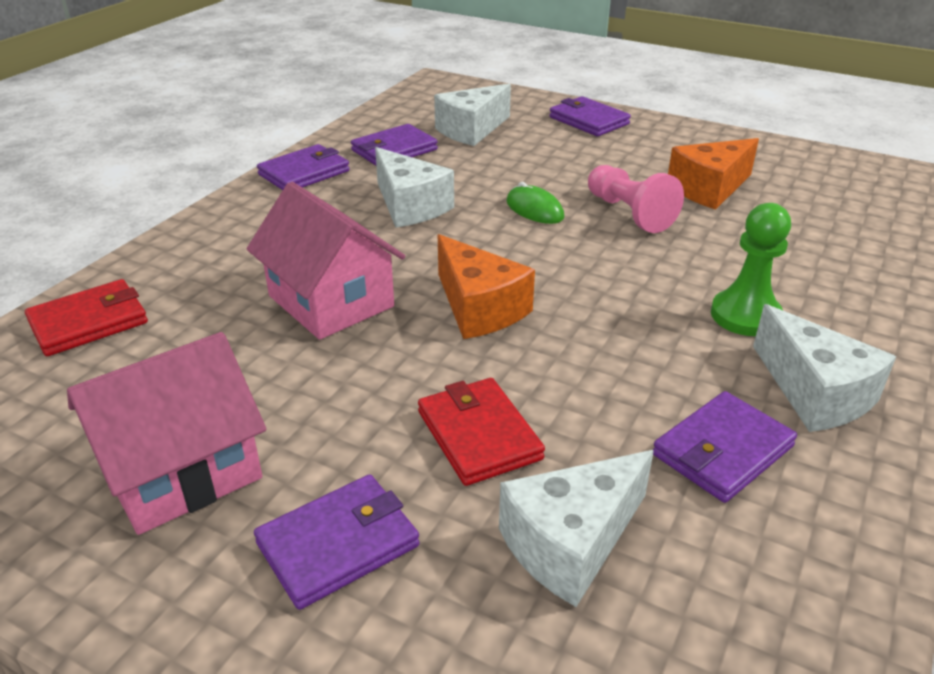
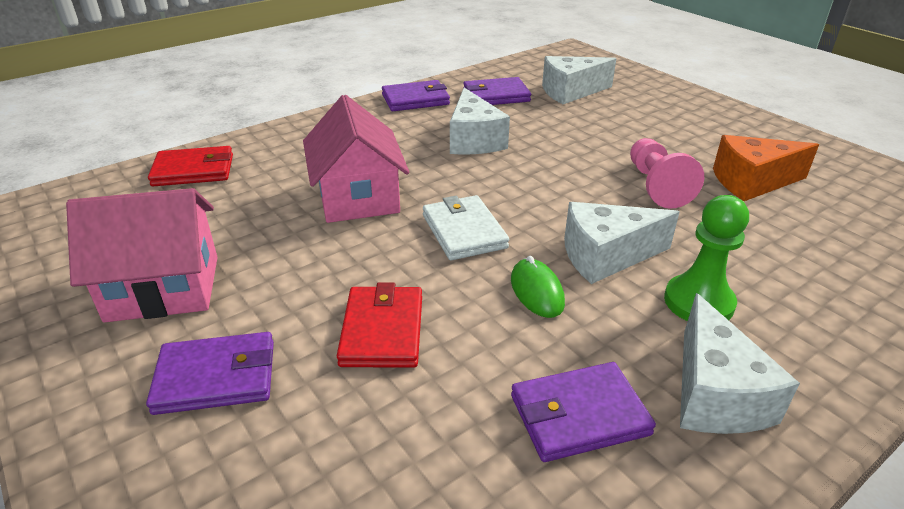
camera: 25 degrees right, 0 degrees up
(479, 308) = (464, 231): orange cheese -> white wallet
(534, 210) = (573, 164): green mouse -> green mouse (536, 291)
(571, 543) = (383, 444): white cheese -> white cheese (606, 256)
(588, 120) = (680, 102): purple wallet -> none

